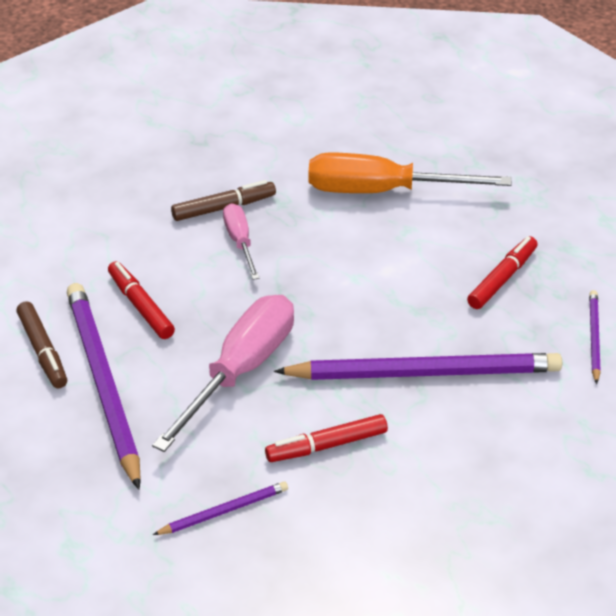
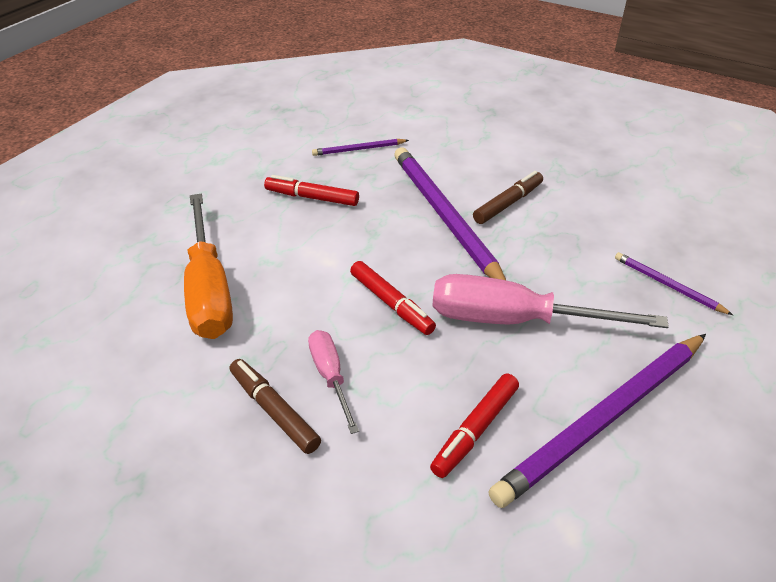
camera: 110 degrees left, 0 degrees up
(43, 351) = (600, 498): brown marker -> brown marker (508, 203)
(240, 242) = (330, 377): pink screwdriver -> pink screwdriver turned 105 degrees clockwise
(327, 446) = (557, 248): red marker -> red marker (391, 303)

